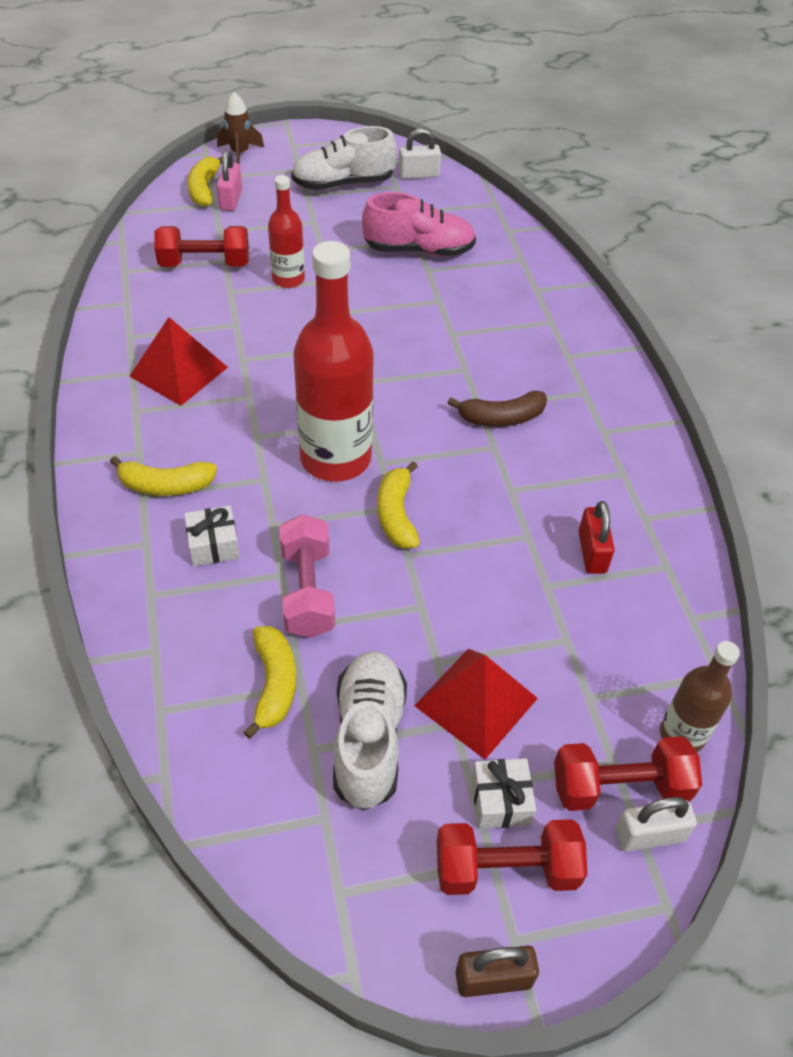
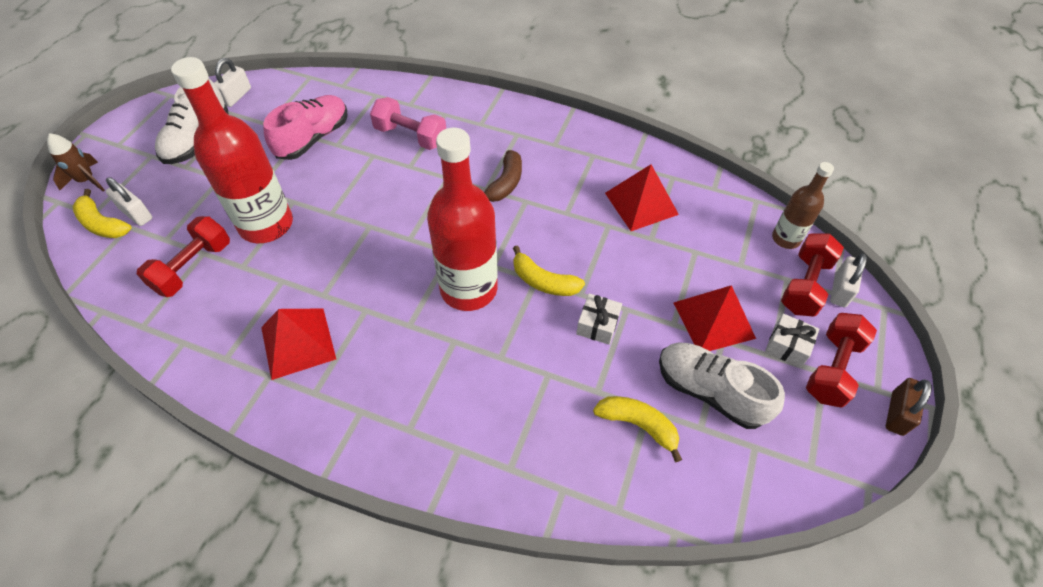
camera: 55 degrees left, 5 degrees up
(166, 485) = (411, 408): yellow banana -> none
(213, 545) = (492, 403): white gift -> white gift (597, 325)
(231, 200) = (136, 214): pink padlock -> white padlock
(288, 279) = (266, 224): red bottle -> red bottle, size x1.87
(308, 591) = (573, 365): pink dumbbell -> pink dumbbell (410, 136)
(592, 552) = (641, 203): red padlock -> red pyramid

